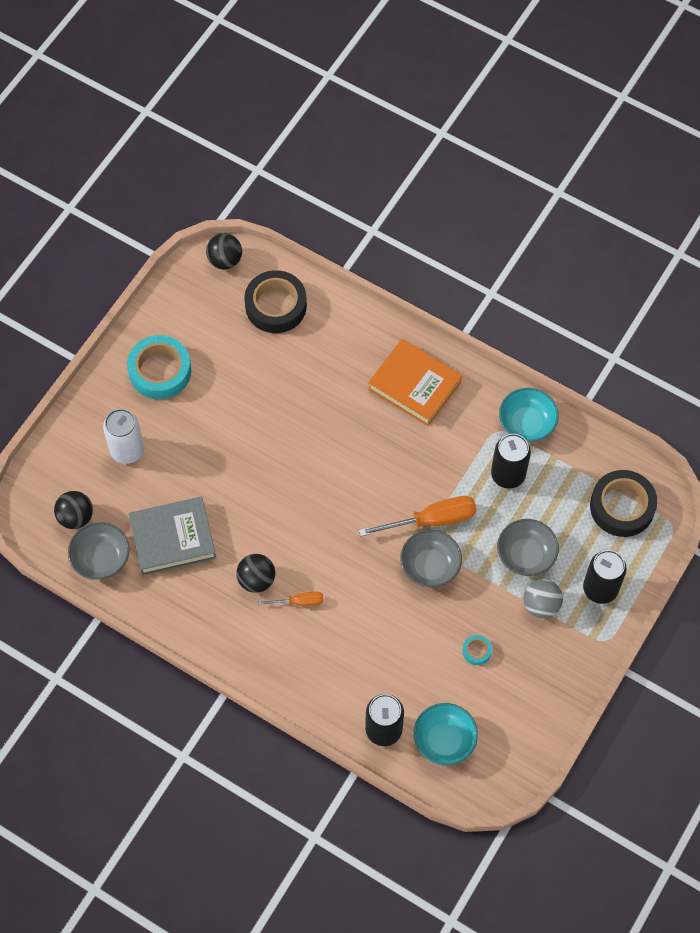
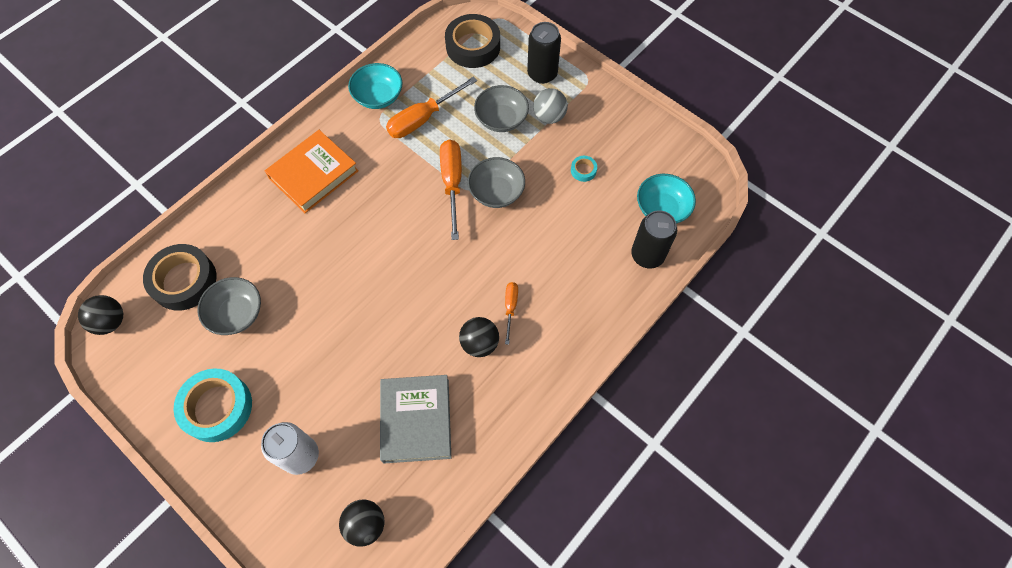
camera: 80 degrees left, 0 degrees up
(101, 558) = (422, 501): grey bowl -> grey bowl (237, 313)
(508, 474) = (423, 119): black can -> orange screwdriver

